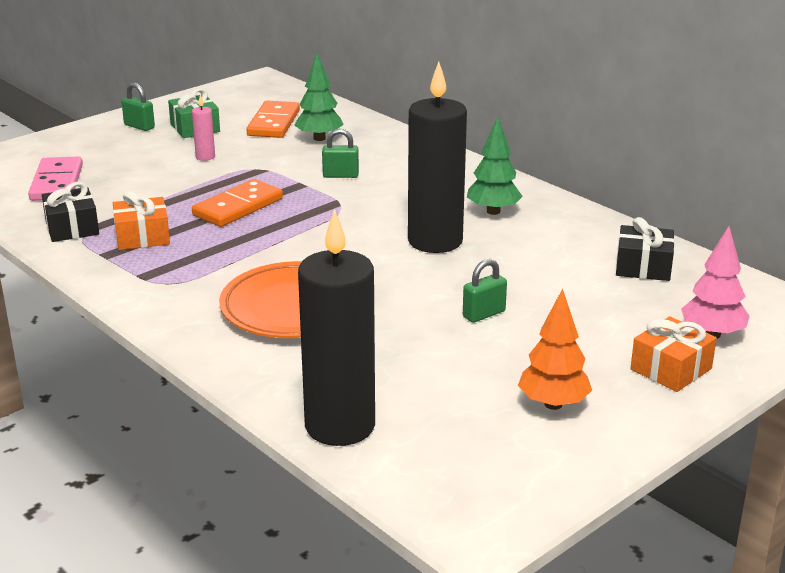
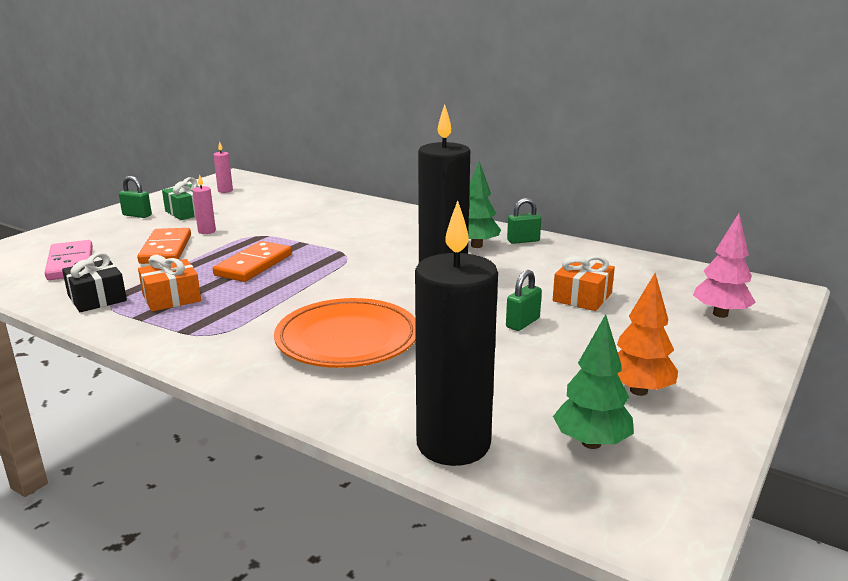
camera: 15 degrees left, 5 degrees down
(245, 101) = (225, 191): none -> pink candle
(273, 123) = (256, 203): orange domino -> orange domino (166, 249)
(319, 138) = (301, 210): green tree -> green tree (591, 443)
(340, 175) = (333, 233): green padlock -> green padlock (523, 241)
(643, 267) = (624, 271): black gift -> none
(671, 369) = (712, 346): orange gift -> orange gift (582, 297)

